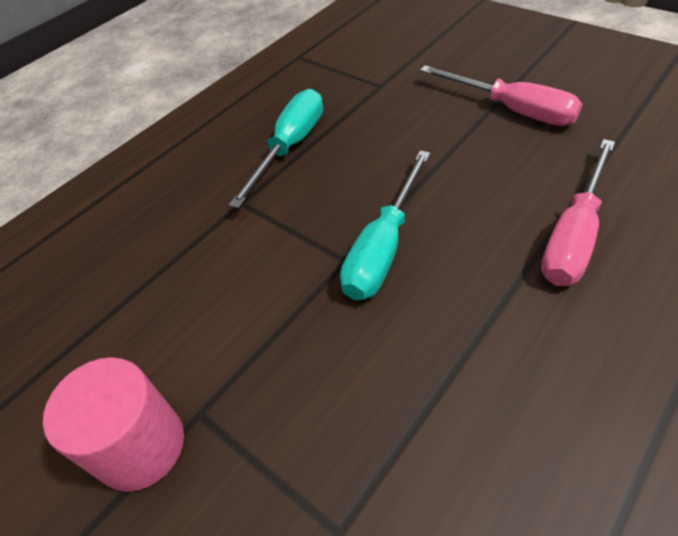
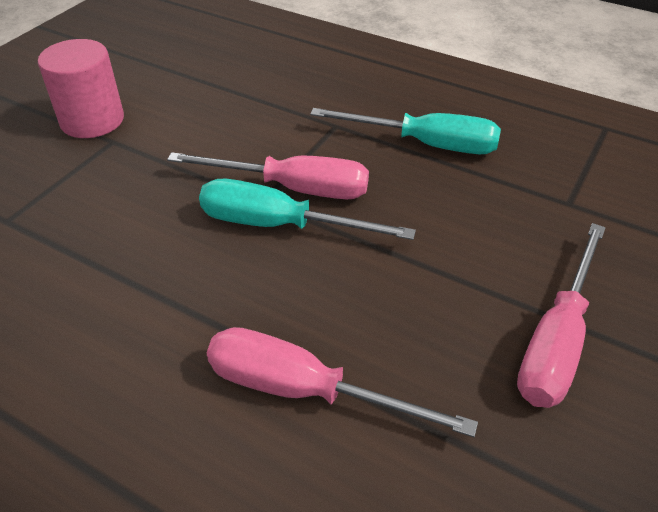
camera: 75 degrees right, 5 degrees down
(332, 236) = (293, 188): none -> pink screwdriver

